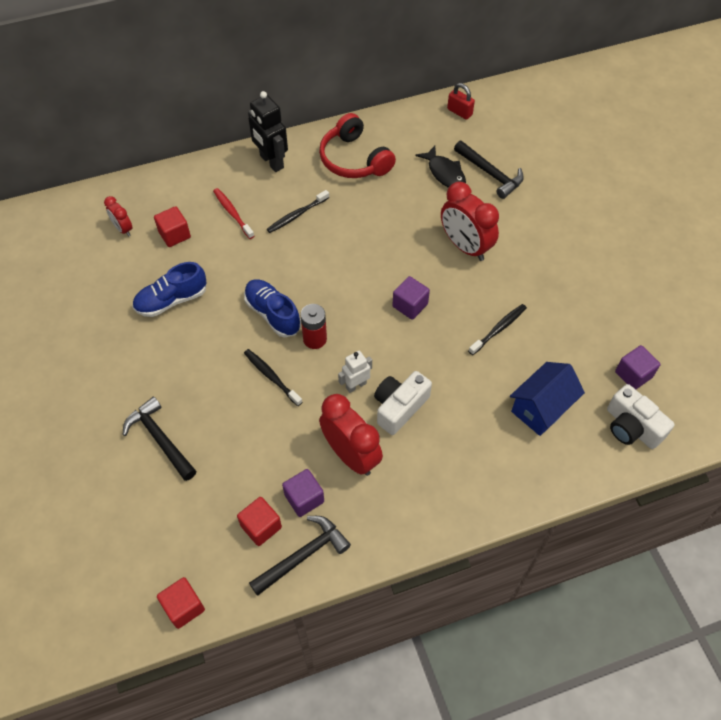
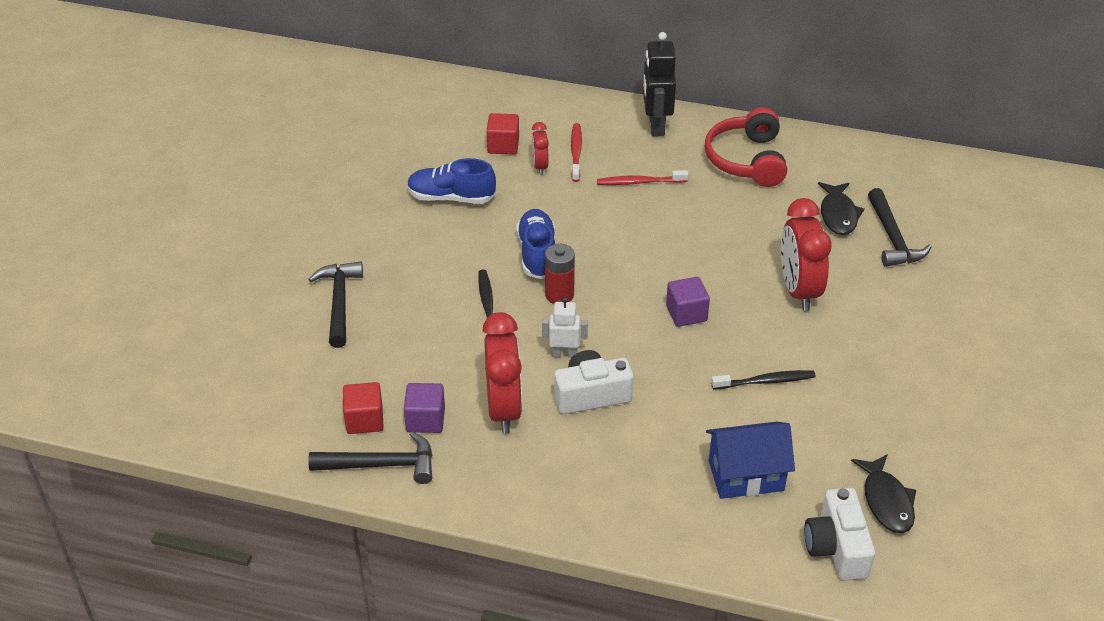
camera: 35 degrees right, 15 degrees down
(123, 229) = (459, 120): red clock -> red clock (540, 166)
(184, 607) = (239, 443): red cube -> none
(296, 215) = (639, 182): black toothbrush -> red toothbrush
(459, 112) = (910, 166): red padlock -> none
(633, 374) = (886, 501): purple cube -> black fish

